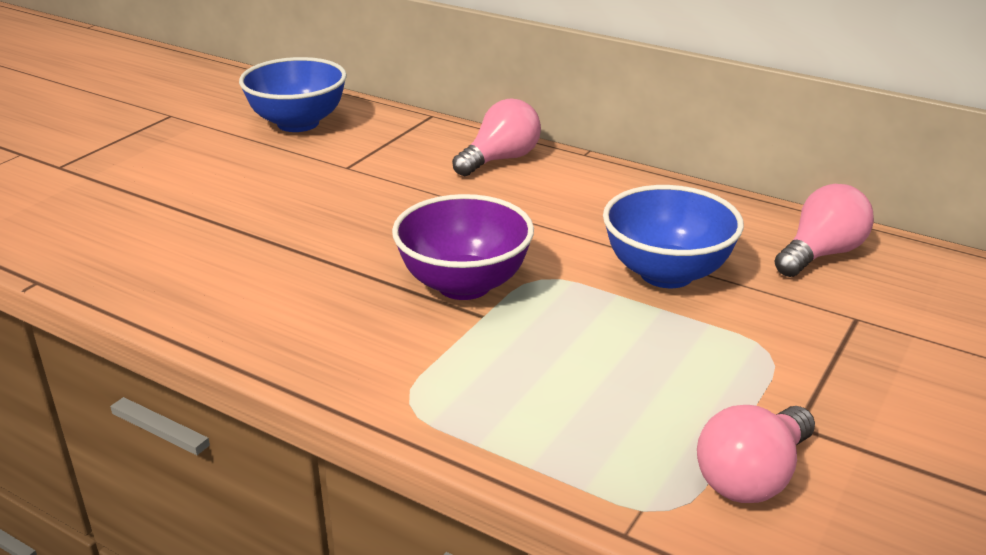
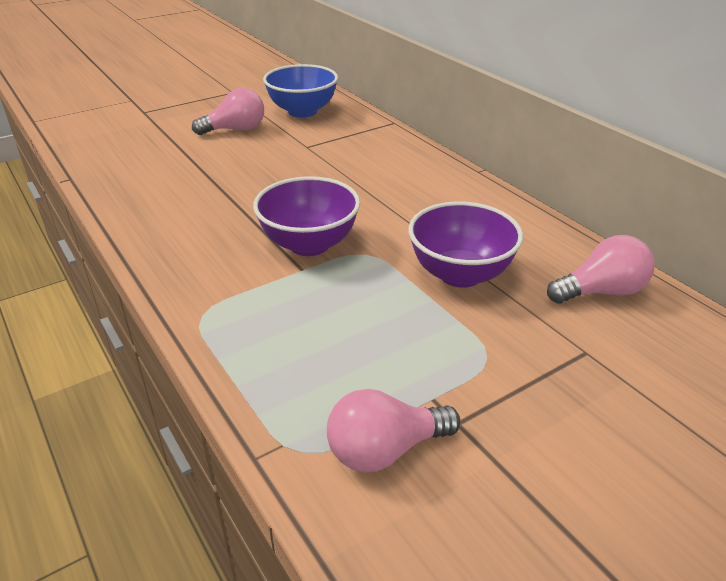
camera: 25 degrees right, 5 degrees up
(500, 159) = (413, 162): pink light bulb -> pink light bulb (235, 130)
(666, 273) = (460, 274): blue bowl -> purple bowl

